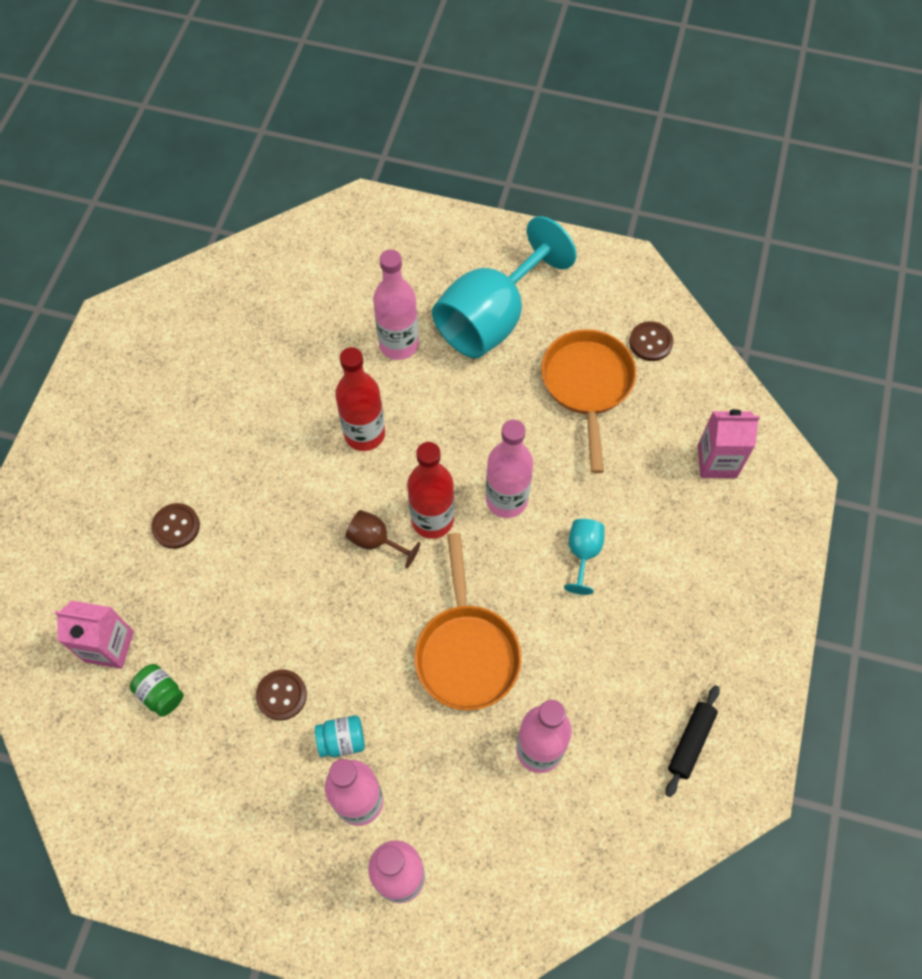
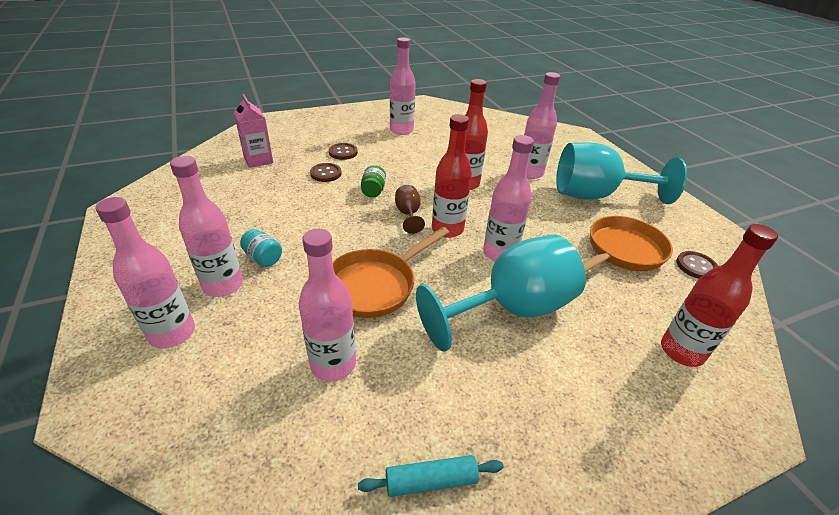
camera: 50 degrees right, 25 degrees down
(161, 694) = (243, 184): green jar -> green jar (373, 191)
(175, 412) = (401, 130): none -> pink bottle
(281, 695) = (275, 222): brown button -> brown button (326, 173)
(583, 553) = (511, 309): turquoise goblet -> turquoise goblet, size x2.34
(691, 742) = (431, 481): black rolling pin -> turquoise rolling pin
(717, 461) = (681, 351): pink carton -> red bottle

